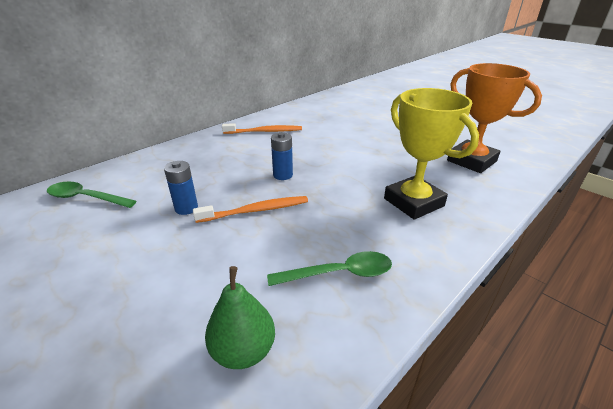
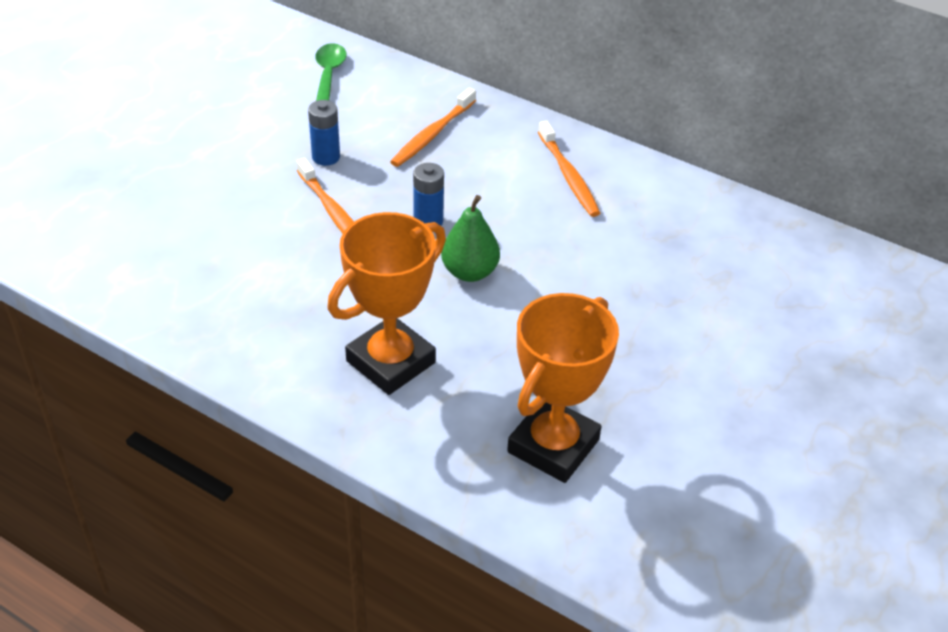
camera: 75 degrees right, 10 degrees up
(196, 164) = (432, 134): none -> orange toothbrush
(243, 350) = (130, 248): green pear -> green pear (469, 272)
(339, 273) = (231, 298): green spoon -> none
(413, 202) = (390, 362): yellow trophy -> orange trophy

